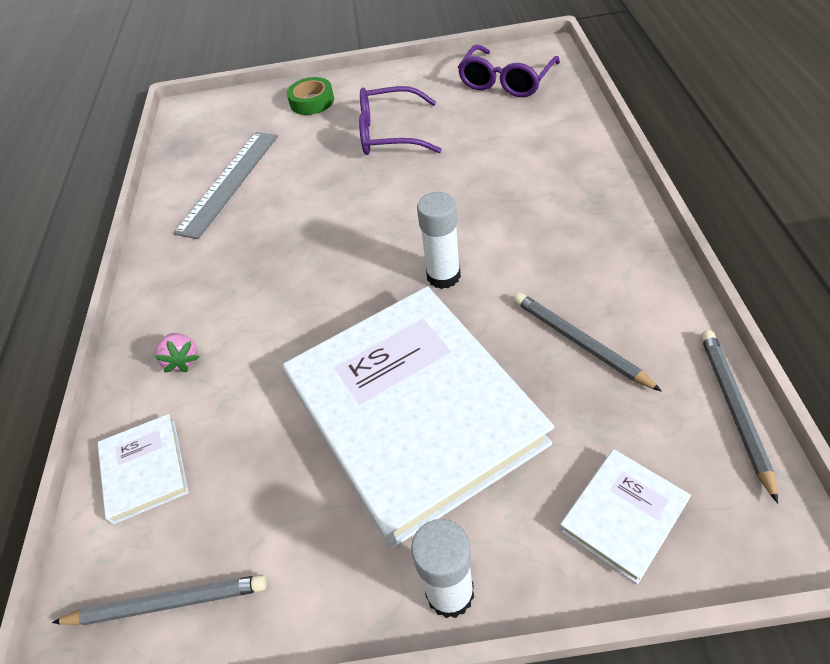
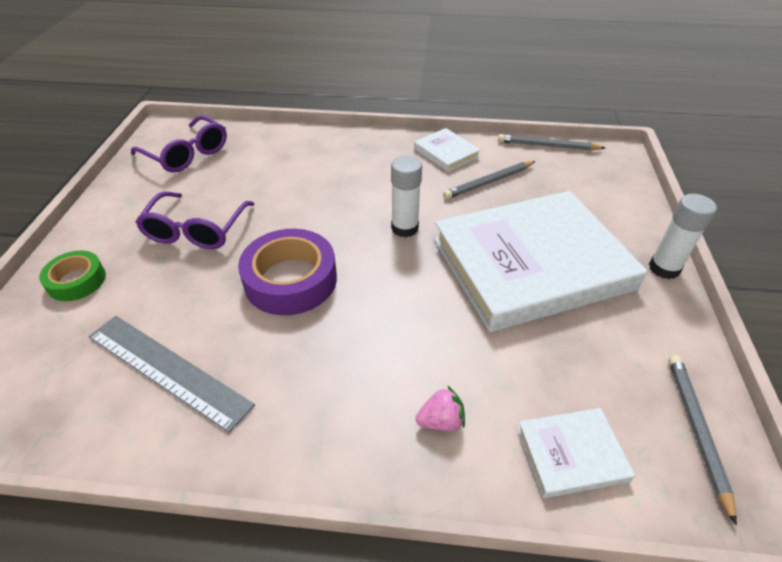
camera: 85 degrees left, 5 degrees down
(338, 214) = (290, 280): none -> purple tape
(623, 516) = (611, 195): white book -> white book (446, 152)

